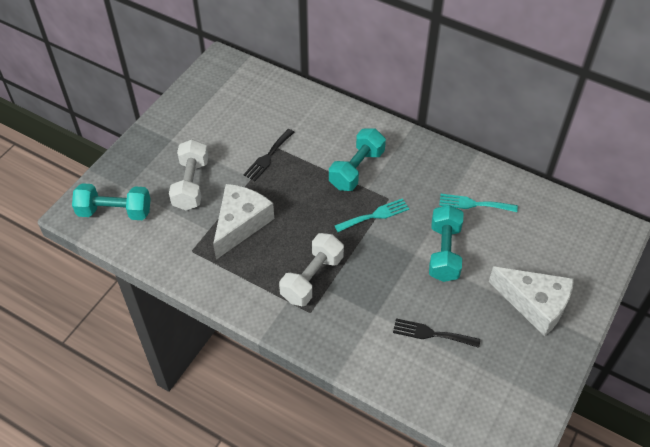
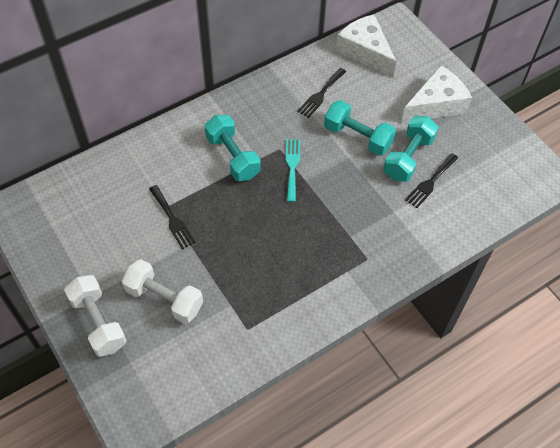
camera: 65 degrees left, 5 degrees up
(115, 211) = (156, 383): turquoise dumbbell -> turquoise dumbbell (408, 157)
(240, 224) = (240, 274): white cheese -> white cheese (365, 52)
(312, 278) = (333, 242): white dumbbell -> white dumbbell (98, 322)
(474, 204) = (321, 94): turquoise fork -> black fork

